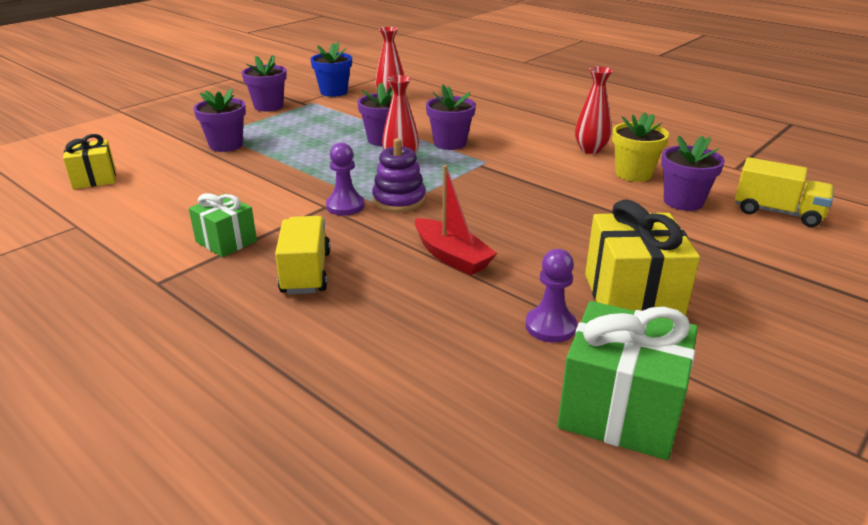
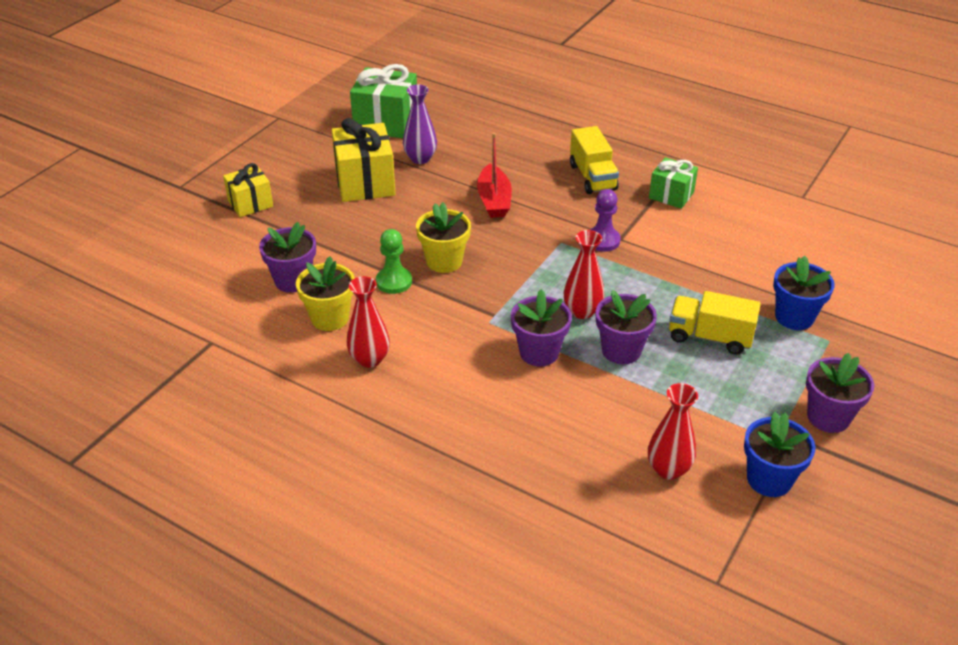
camera: 170 degrees right, 10 degrees up
(94, 179) = (862, 248): yellow gift -> yellow gift (250, 203)
(226, 145) = (794, 317): purple flower pot -> blue flower pot
(399, 200) = (558, 253): purple stacking toy -> none
(451, 256) = (494, 200): red boat -> red boat turned 135 degrees counterclockwise
(523, 203) = (444, 261): none -> yellow flower pot
(550, 326) = (420, 158): purple pawn -> purple vase
(576, 192) = (394, 282): none -> green pawn
(777, 212) = (211, 275): yellow truck -> yellow truck (710, 337)

